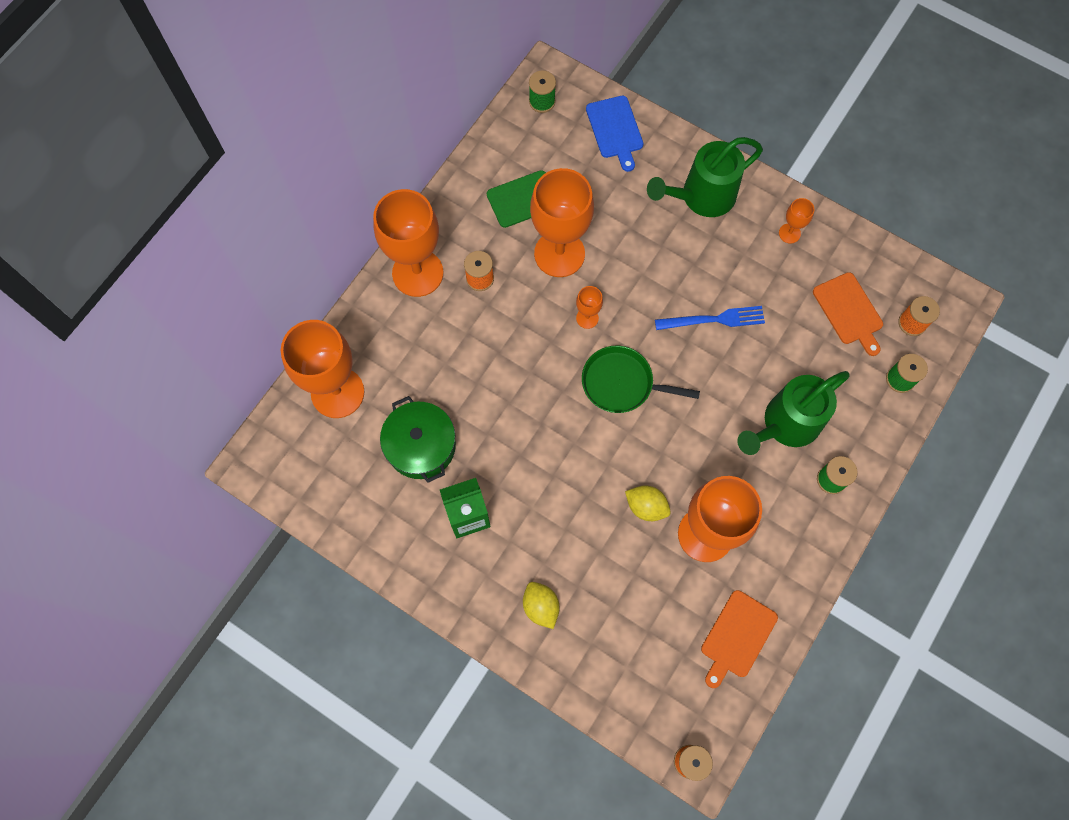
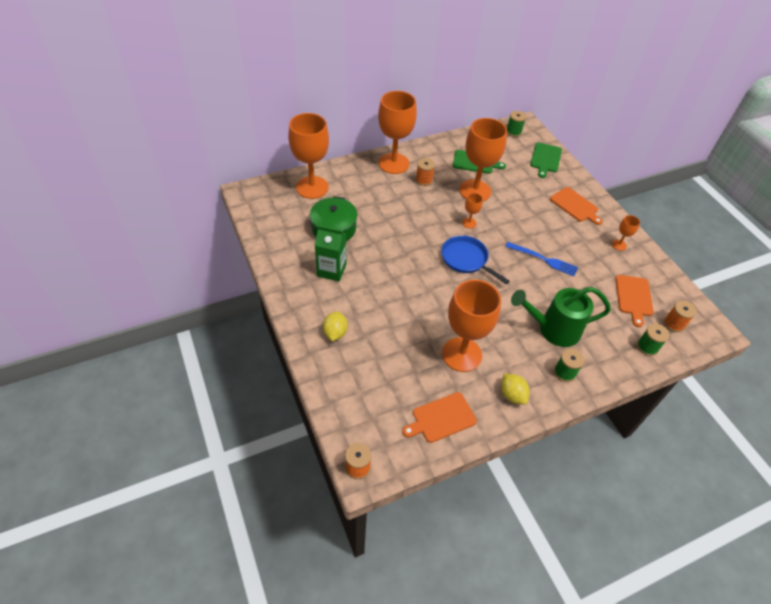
camera: 30 degrees right, 20 degrees down
(615, 130) = (545, 159): blue cutting board -> green cutting board
(622, 383) = (466, 259): green pan -> blue pan
(646, 506) = (436, 321): yellow lemon -> yellow lemon (512, 395)
(701, 197) = (575, 206): green watering can -> orange cutting board

